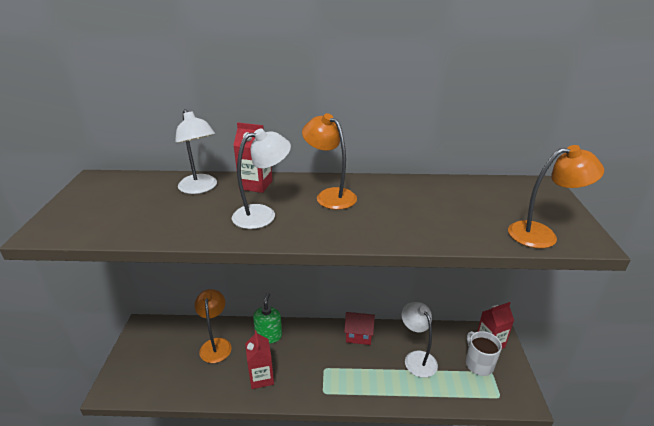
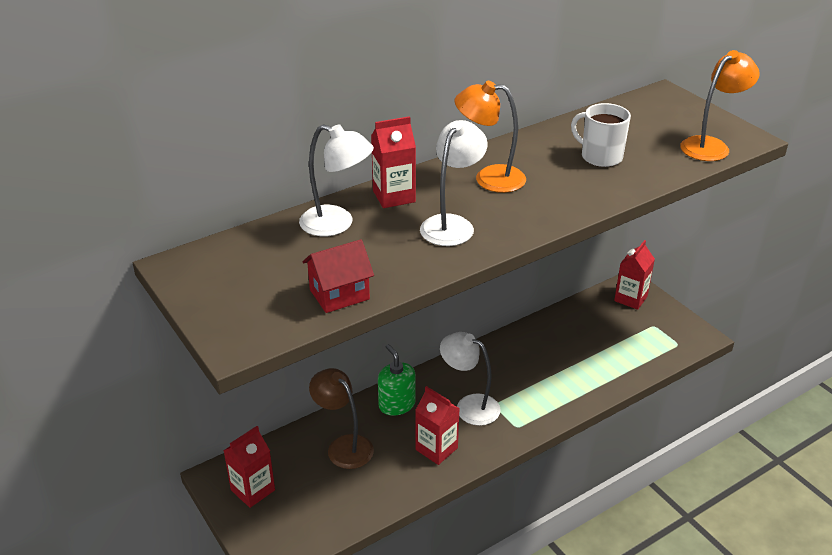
camera: 35 degrees left, 5 degrees up
(148, 343) = (253, 490): none -> red carton
(216, 344) = (344, 446): orange lamp -> brown lamp
(359, 335) = (497, 354): red house -> red house (339, 294)
(417, 358) = (576, 347): white lamp -> white lamp (469, 406)
(478, 364) = (637, 324): white mug -> white mug (600, 157)

